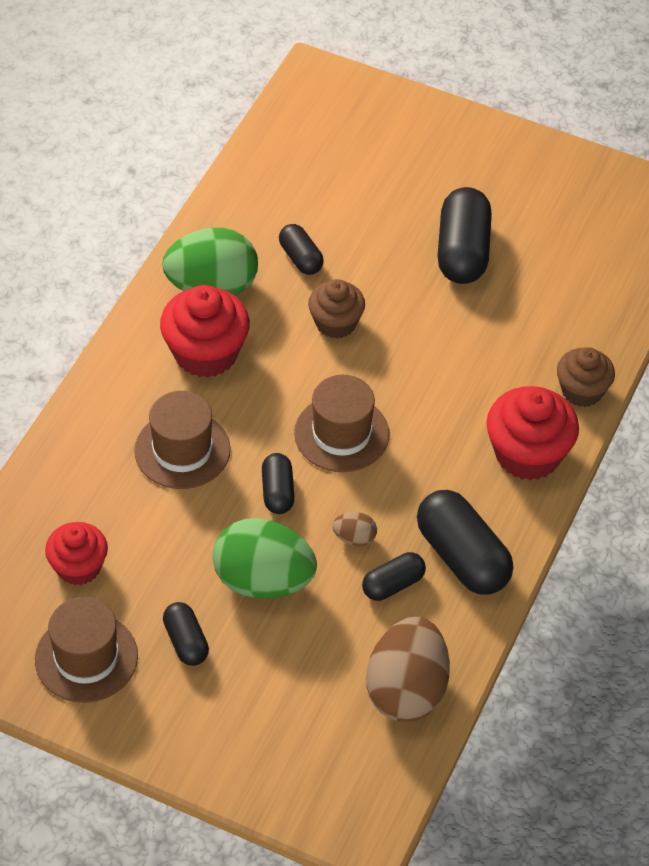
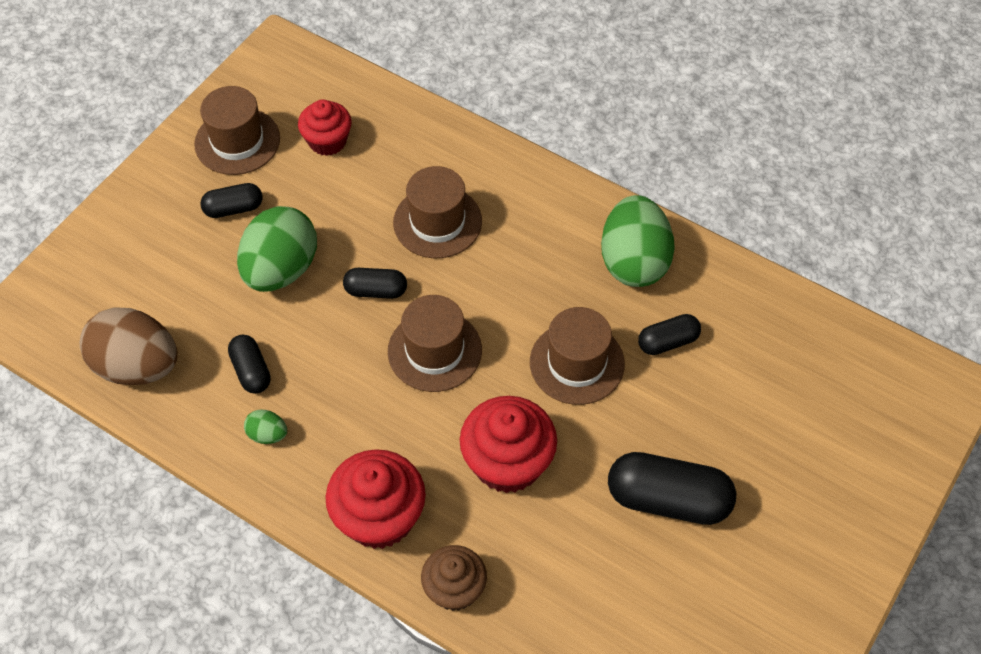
camera: 100 degrees right, 5 degrees up
(206, 353) = (550, 249): red cupcake -> red cupcake (508, 462)
(336, 323) = (577, 363): brown cupcake -> brown hat
(354, 538) = (310, 346): brown egg -> none
(462, 557) = (267, 435): black capsule -> green egg

